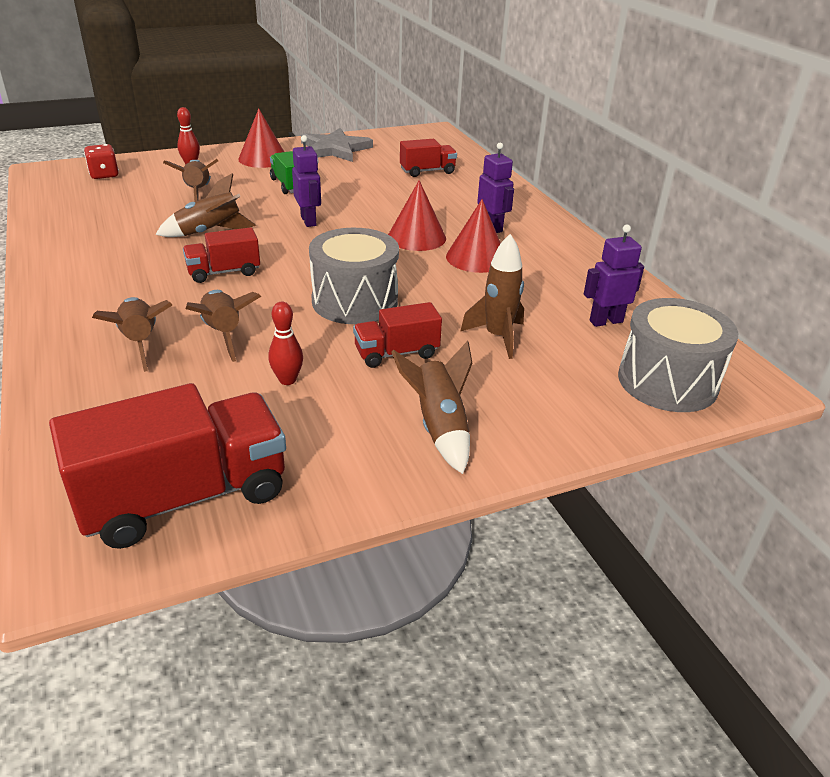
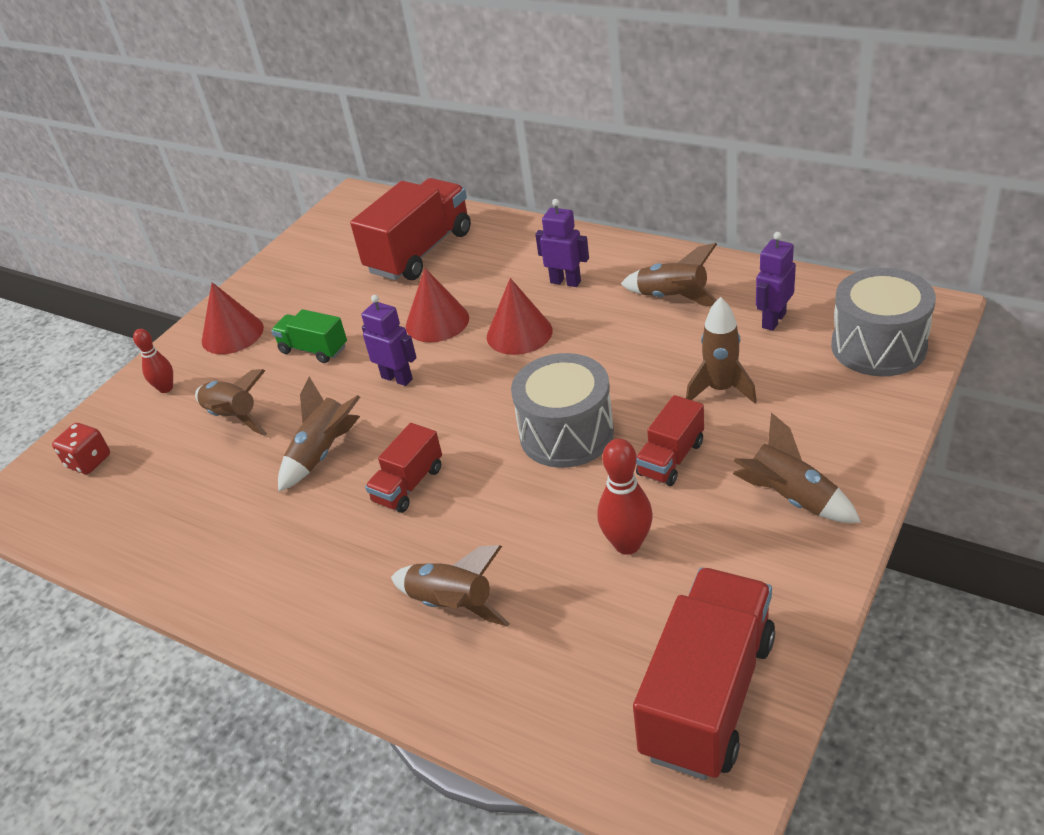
camera: 30 degrees left, 5 degrees up
(223, 333) = (509, 543): brown rocket -> brown rocket (672, 298)
(287, 380) = (627, 544): red bowling pin -> red bowling pin, size x1.50
(335, 149) = (289, 278): grey star -> none
(427, 171) = (420, 252): red truck -> red truck, size x1.88
(476, 257) = (598, 322): red cone -> red cone (437, 322)

